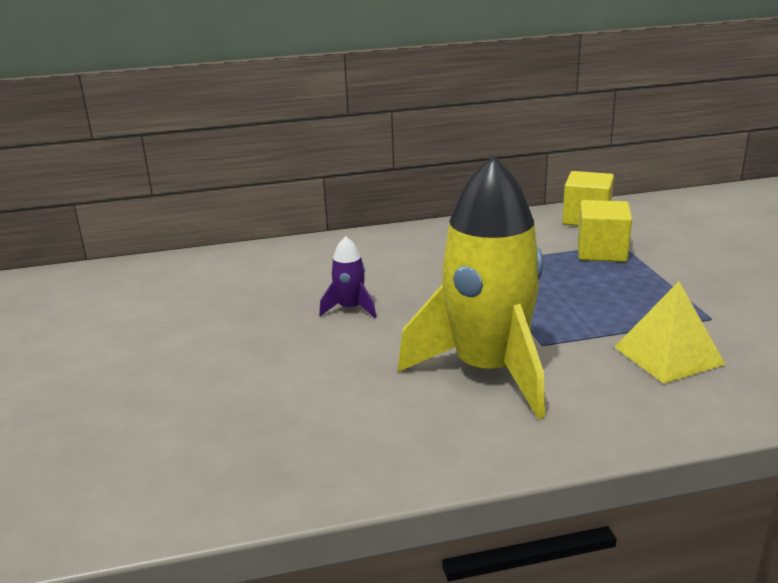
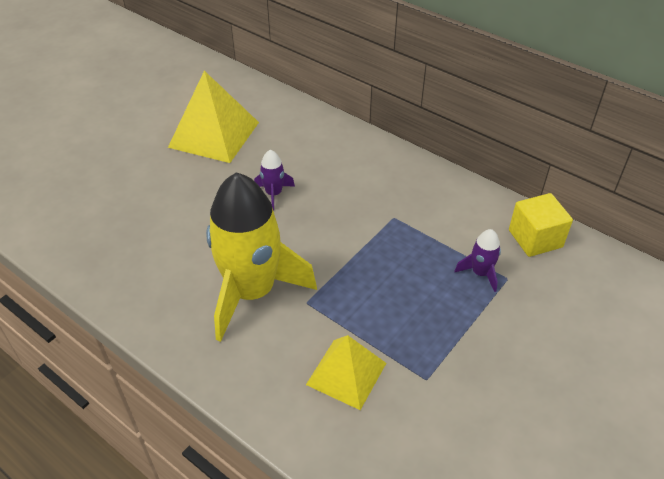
camera: 50 degrees right, 20 degrees up
(189, 311) = (214, 134): none -> yellow pyramid
(601, 252) = (480, 273): yellow cube -> purple rocket

